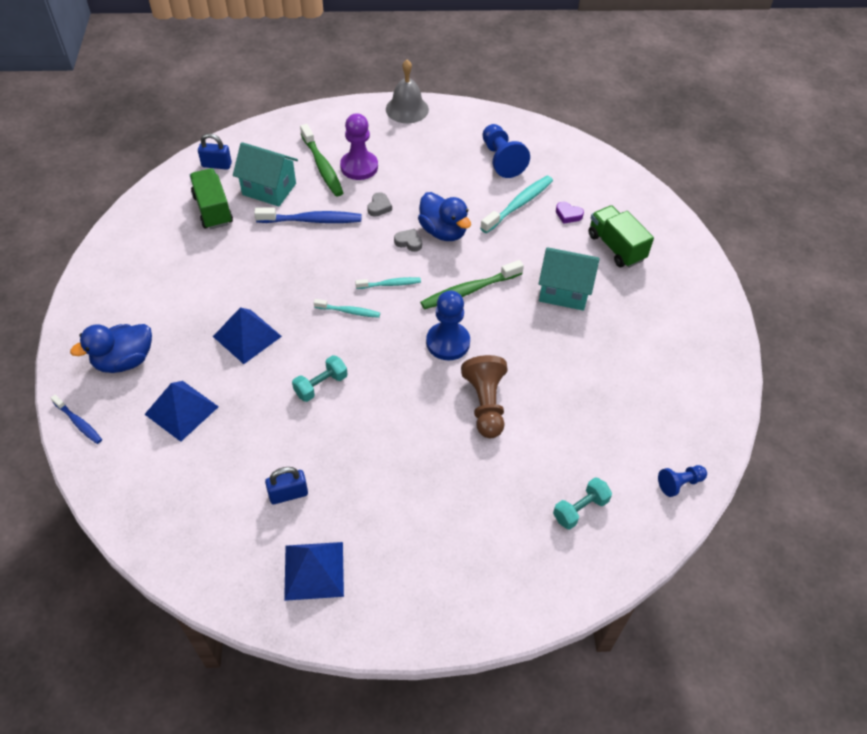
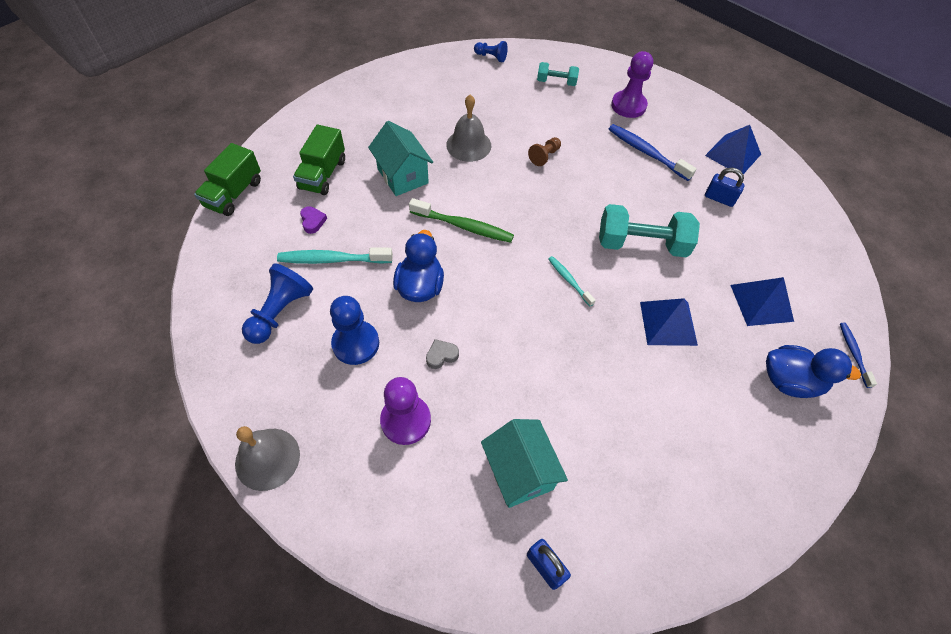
camera: 135 degrees left, 5 degrees up
(213, 210) = (599, 495): green truck -> green truck (234, 194)
(312, 220) = (514, 393): blue toothbrush -> blue toothbrush (646, 152)
(321, 385) = (641, 244): turquoise dumbbell -> turquoise dumbbell, size x1.84
(322, 166) = (439, 455): green toothbrush -> none
(390, 284) = (514, 277): turquoise toothbrush -> none
(409, 242) = (458, 300): grey heart -> none
(448, 342) = (523, 205): blue pawn -> blue pawn (356, 343)
(478, 544) = (628, 105): none -> purple pawn
(485, 404) = (544, 156): brown pawn -> brown pawn, size x0.58
(557, 360) = (468, 145): none -> grey bell

